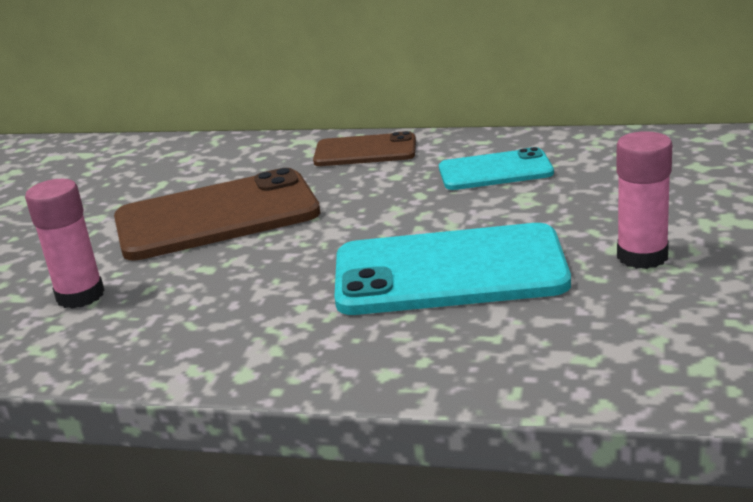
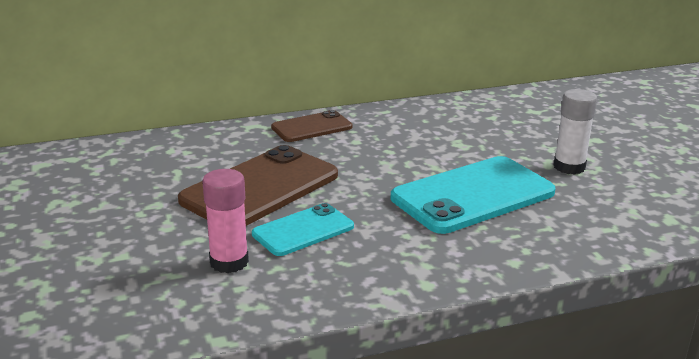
camera: 35 degrees left, 0 degrees up
(495, 171) = (419, 129): turquoise phone -> turquoise phone (303, 230)
(642, 256) = (569, 167): pink glue stick -> white glue stick

